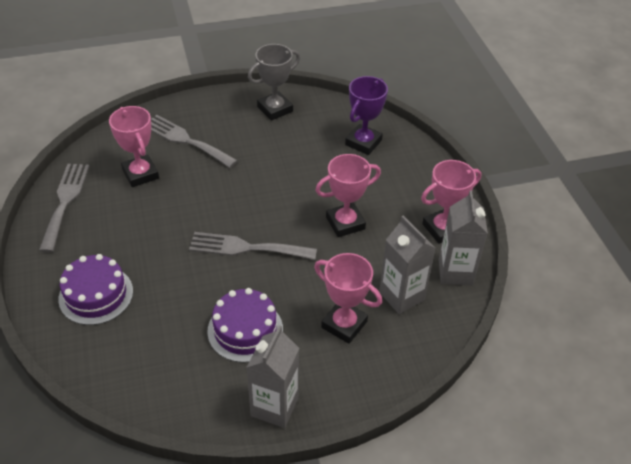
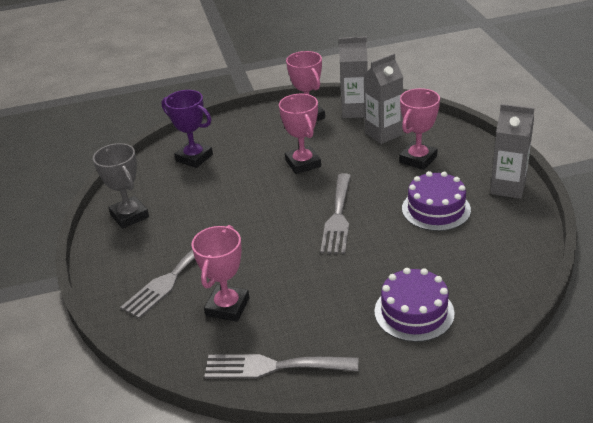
camera: 85 degrees left, 10 degrees down
(140, 174) = (227, 307): pink trophy -> pink trophy turned 45 degrees counterclockwise

